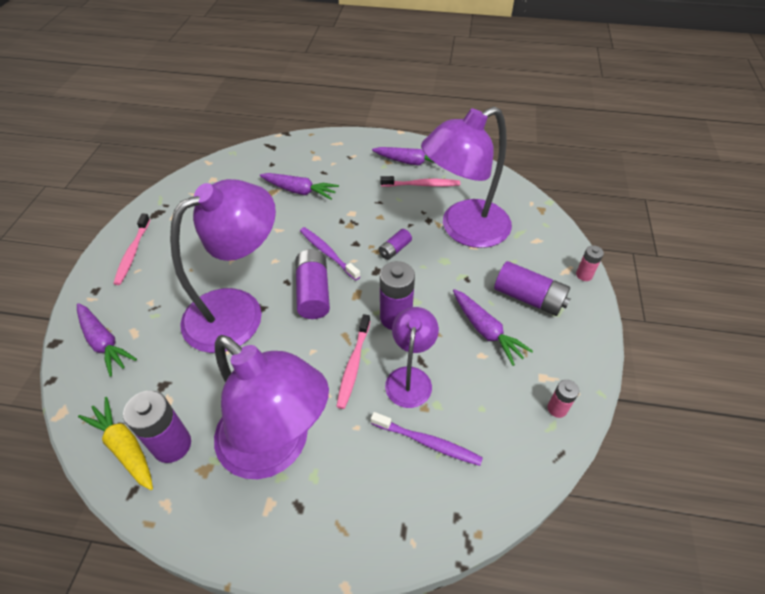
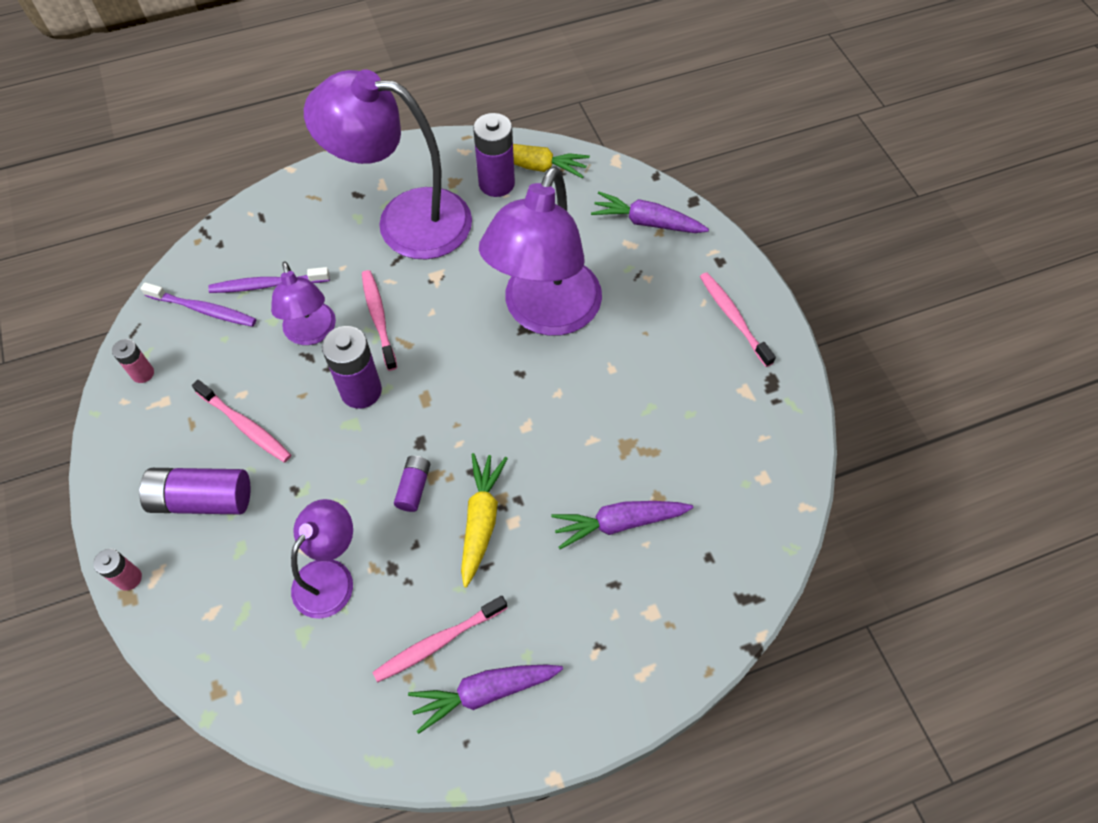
camera: 150 degrees right, 10 degrees up
(313, 292) = (478, 375): purple battery -> none
(328, 253) = (499, 436): purple toothbrush -> purple toothbrush (203, 309)
(367, 220) = (481, 520): none -> yellow carrot
(463, 229) = (331, 576): purple lamp -> purple lamp, size x0.54
(486, 331) = (245, 425): purple carrot -> pink toothbrush

